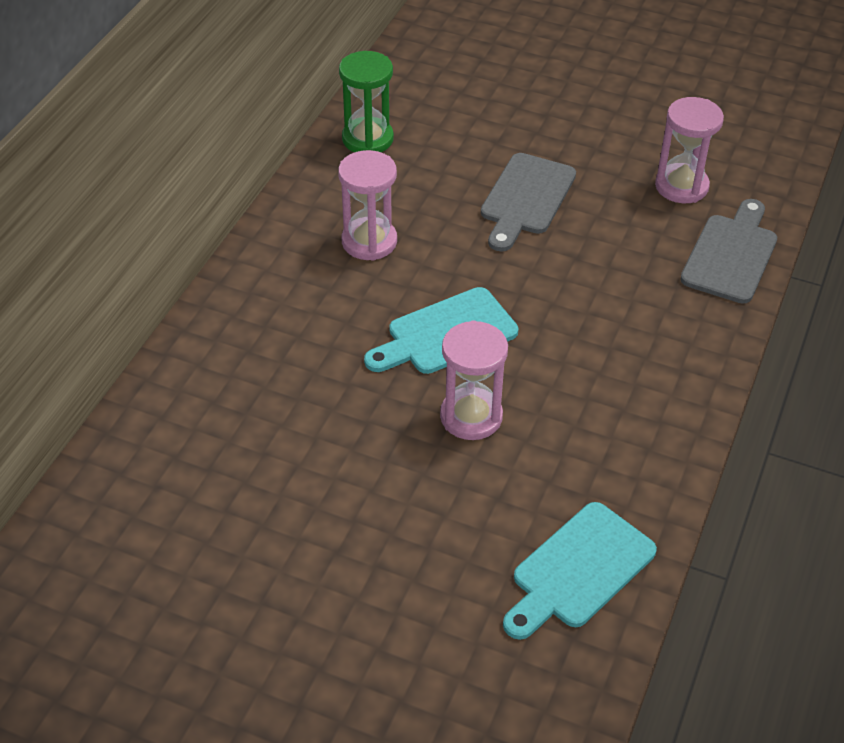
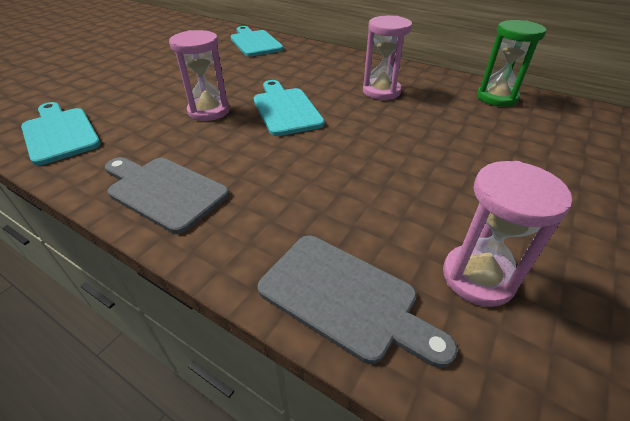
camera: 100 degrees right, 5 degrees down
(172, 426) = (255, 42): none -> turquoise cutting board
(526, 198) = (436, 158): grey cutting board -> grey cutting board (164, 191)

